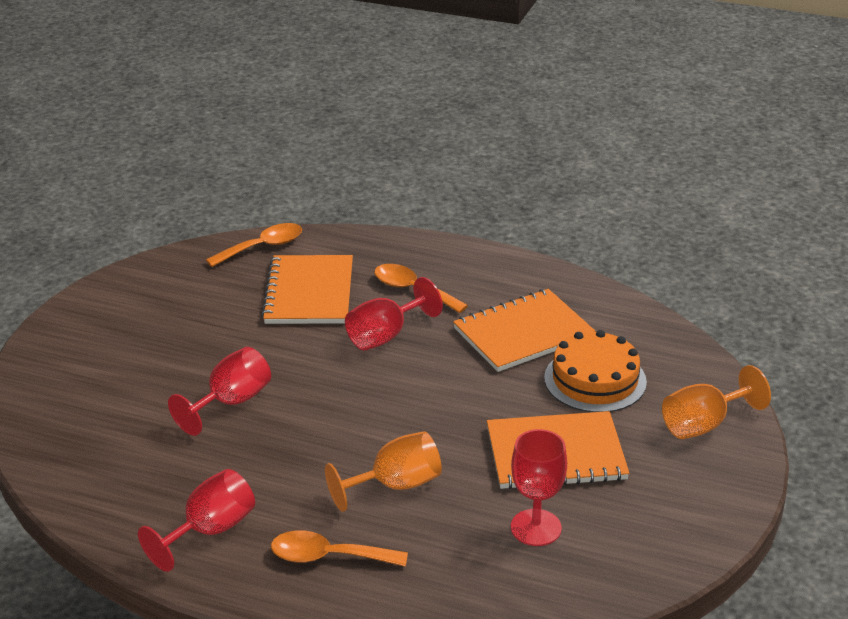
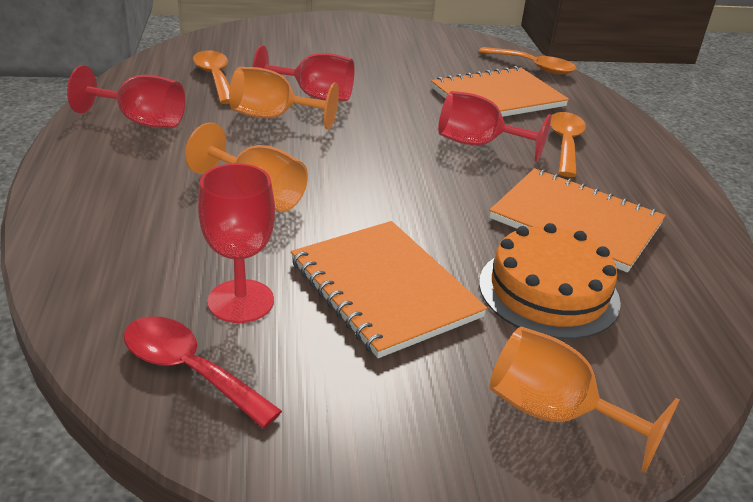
camera: 60 degrees right, 0 degrees up
(258, 440) = (273, 117): none -> orange goblet
(328, 556) = (131, 182): orange spoon -> orange spoon (215, 78)
(599, 569) = (189, 370): none -> red spoon

